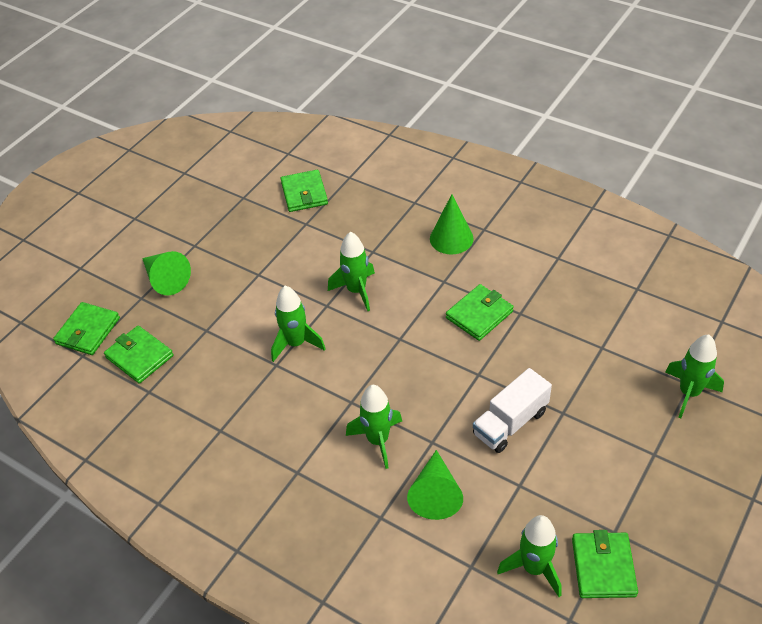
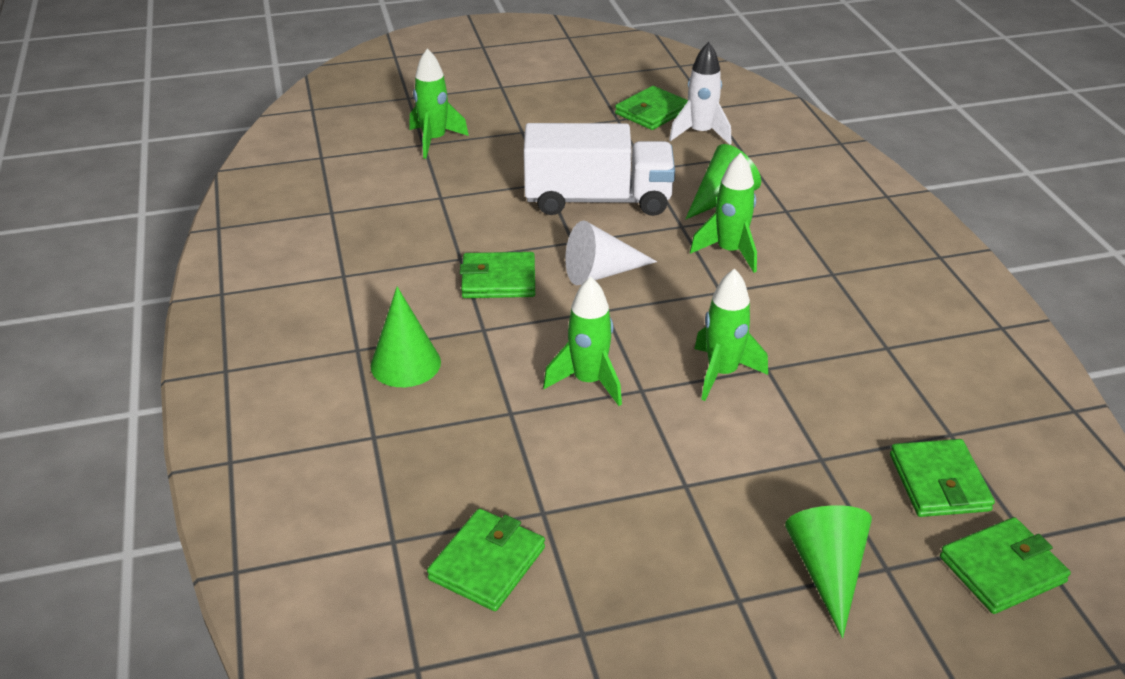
camera: 140 degrees left, 10 degrees down
(432, 362) = (600, 273): none -> white cone
(510, 423) = (598, 200): white truck -> white truck, size x1.56
(534, 568) = (700, 133): green rocket -> white rocket

